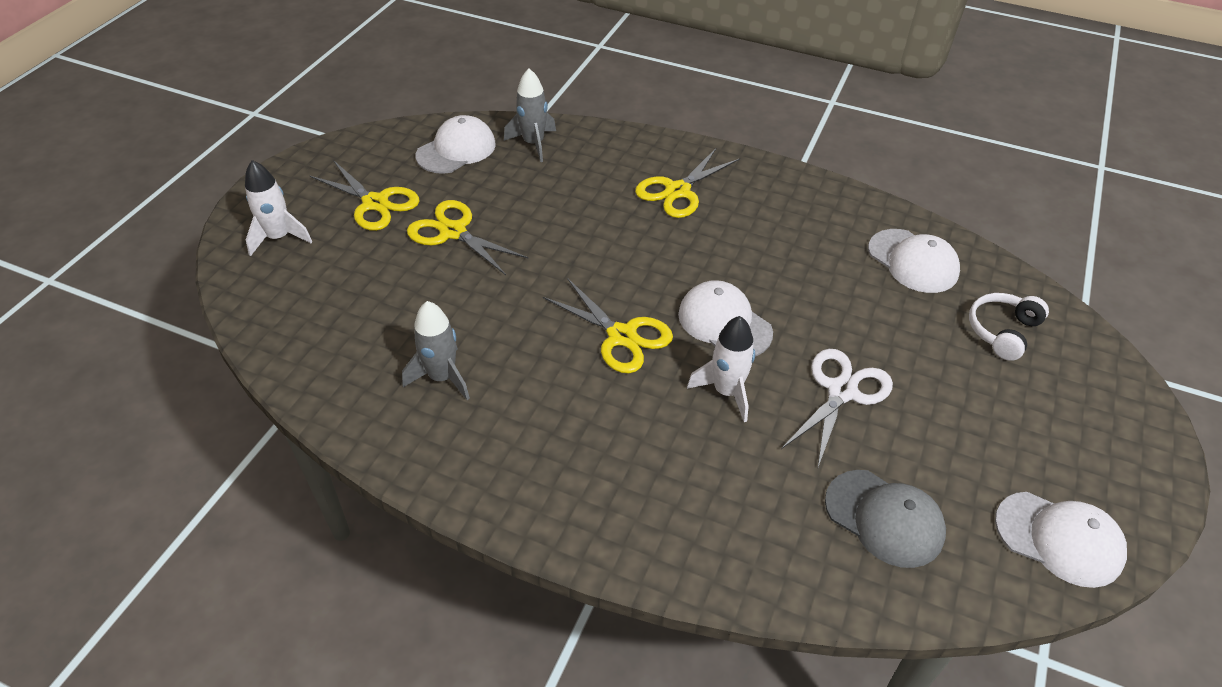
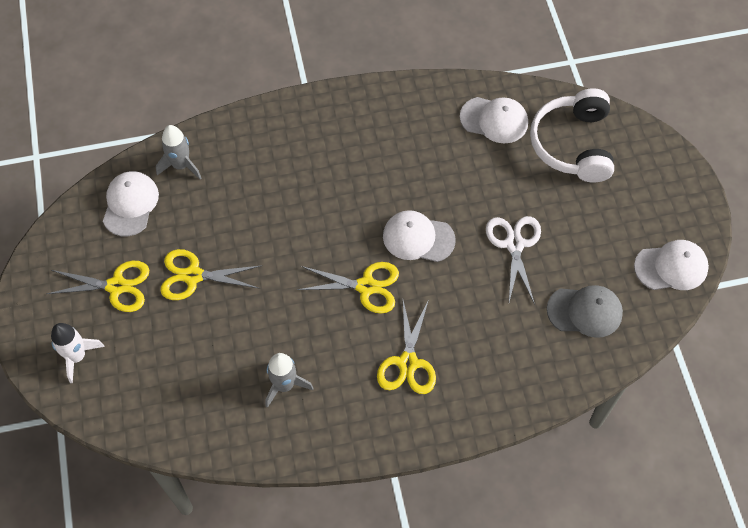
camera: 35 degrees left, 15 degrees up
(678, 191) = (313, 149): yellow scissors -> yellow scissors (408, 363)
(727, 391) = (453, 286): white rocket -> none
(1002, 331) = (573, 144): white headphones -> white headphones, size x1.81

